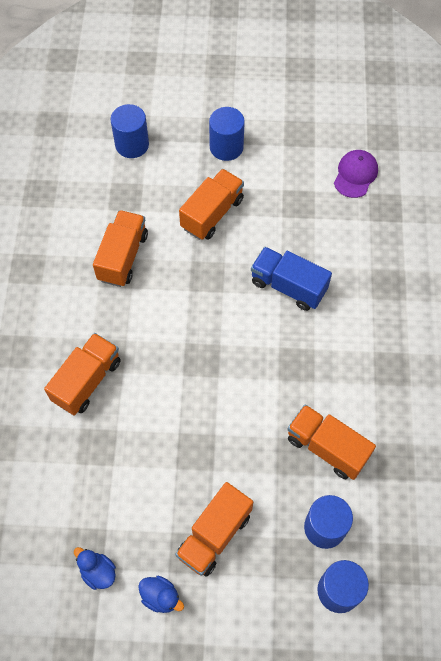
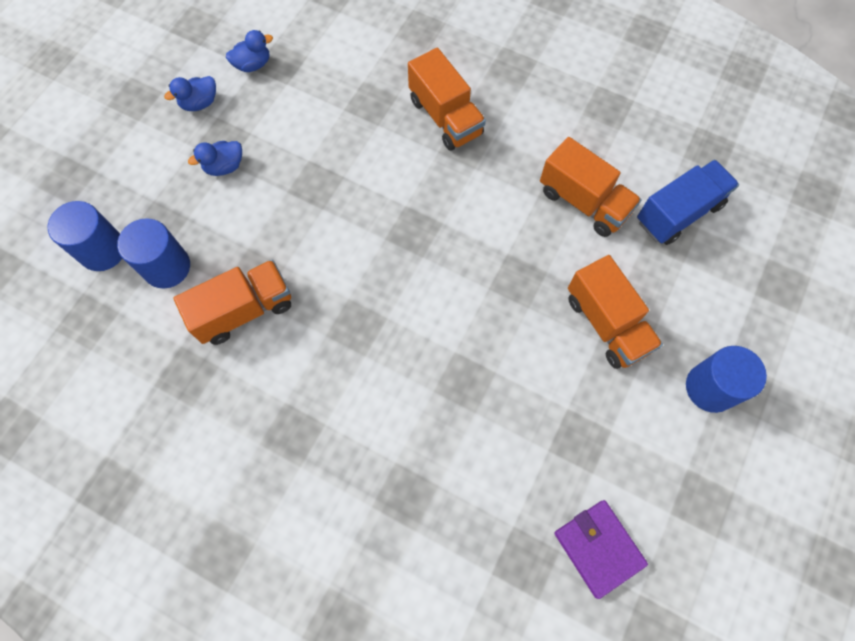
camera: 115 degrees right, 5 degrees up
(132, 145) = (752, 272): blue cylinder -> none
(214, 535) = (224, 167): orange truck -> blue duck
(288, 286) = (461, 366): blue truck -> blue truck (678, 213)
(355, 175) = (598, 548): purple cap -> purple wallet

